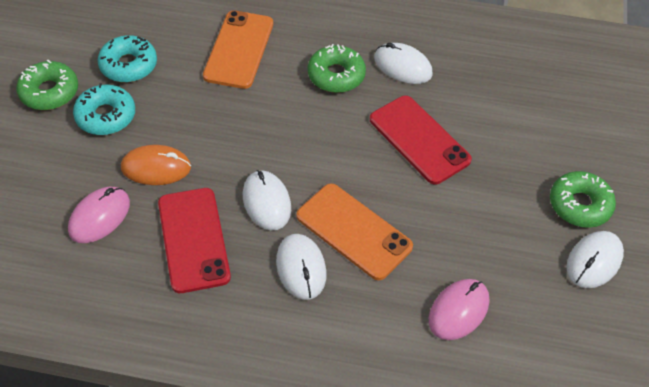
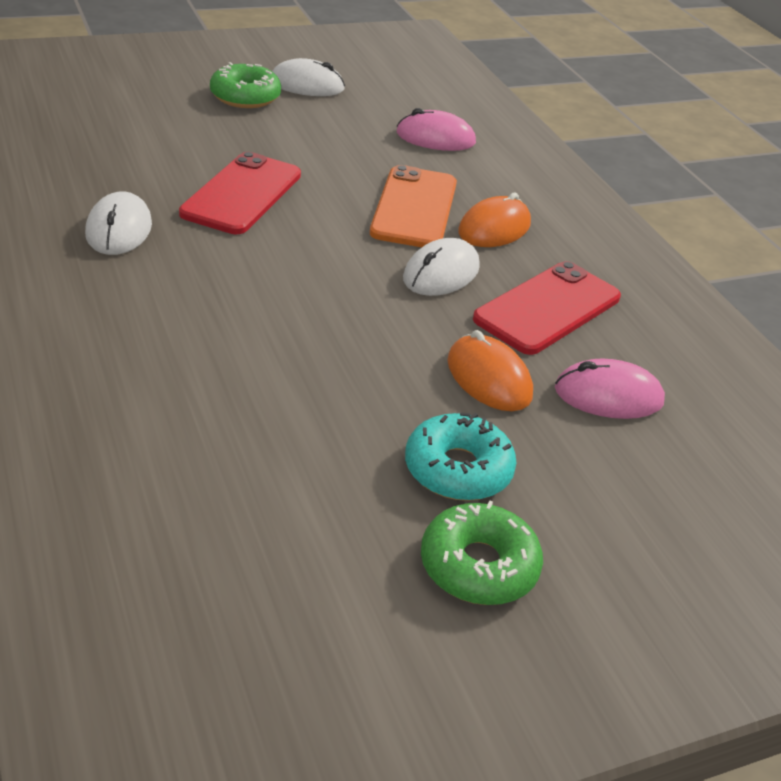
camera: 125 degrees left, 15 degrees down
(128, 65) = (335, 494): turquoise donut -> none
(239, 49) = (199, 383): orange phone -> none
(301, 268) = (494, 228): white mouse -> orange mouse
(336, 75) = (181, 277): green donut -> none

